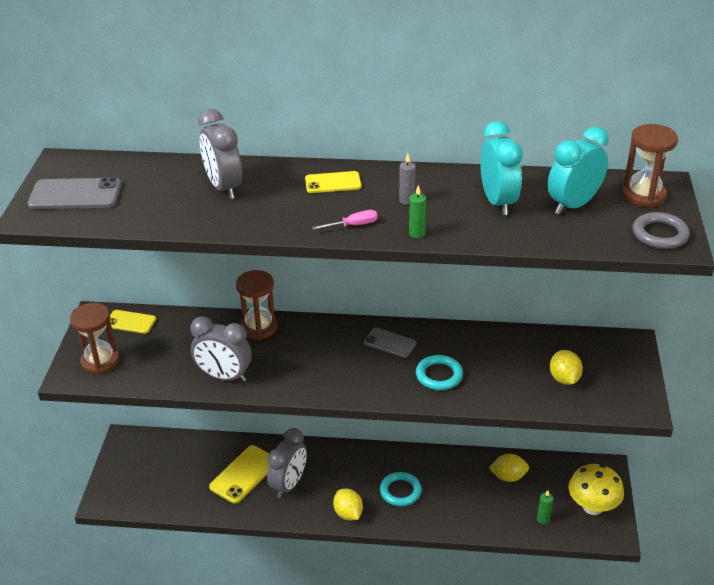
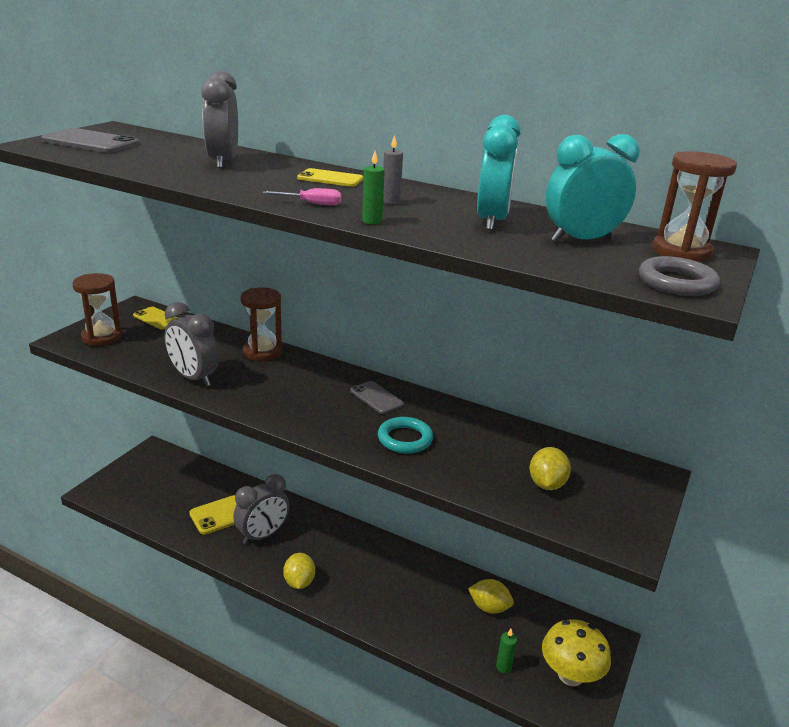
camera: 20 degrees right, 10 degrees down
(400, 491) = (365, 580): turquoise ring -> none

